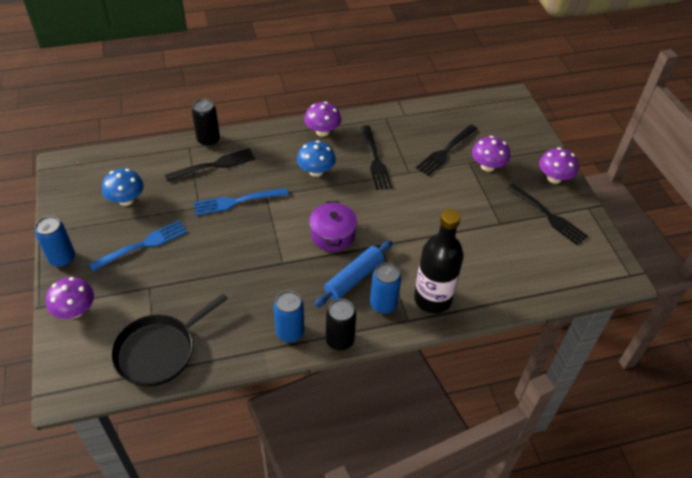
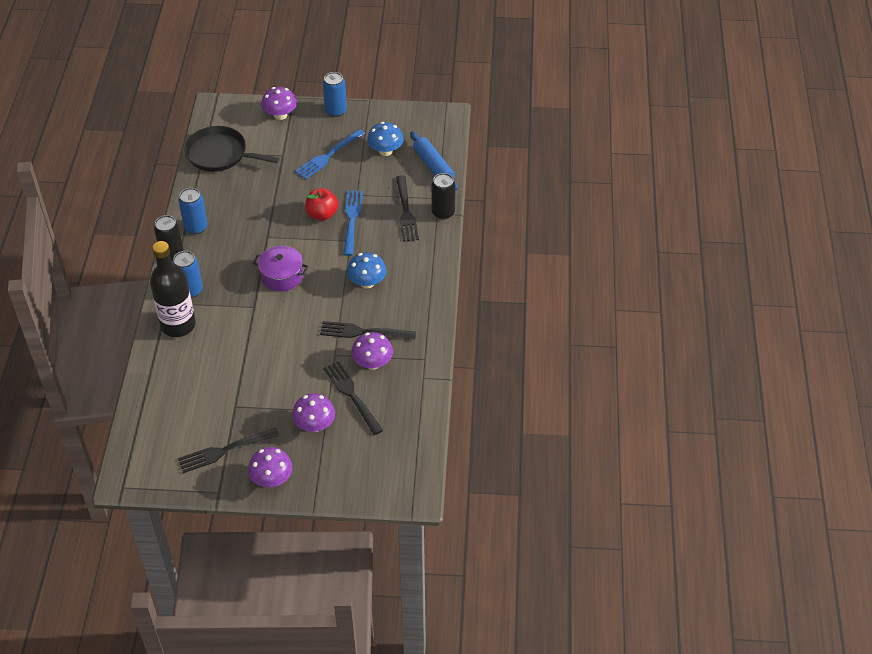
camera: 110 degrees right, 0 degrees up
(143, 245) = (328, 156): blue fork -> blue fork turned 60 degrees clockwise
(159, 351) = (220, 154): black pan -> black pan turned 45 degrees counterclockwise
(236, 226) = (322, 214): none -> red apple
(322, 131) = (423, 300): purple mushroom -> purple mushroom (372, 363)
(354, 278) = (227, 278): blue rolling pin -> blue rolling pin (433, 166)

